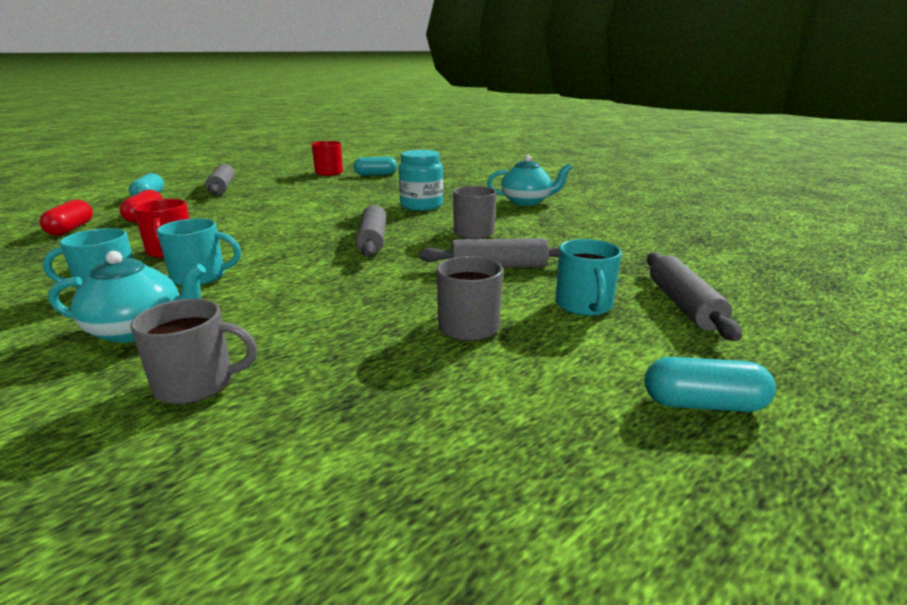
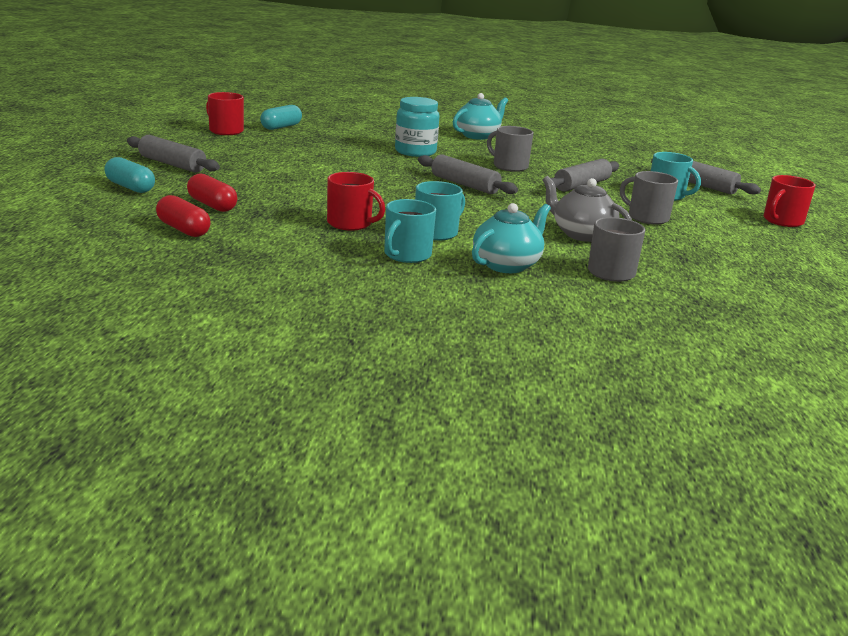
camera: 45 degrees left, 0 degrees up
(321, 321) = (581, 234): none -> grey teapot
(703, 404) = (782, 221): turquoise capsule -> red mug

